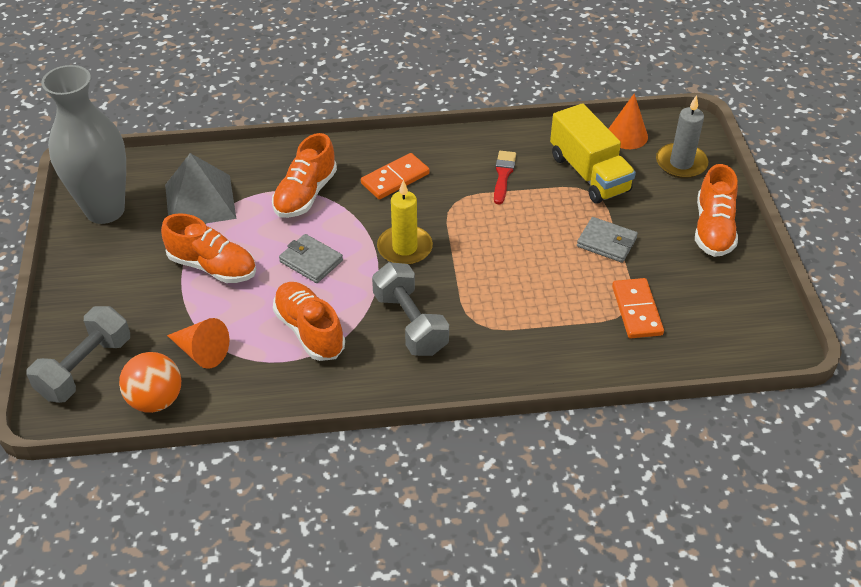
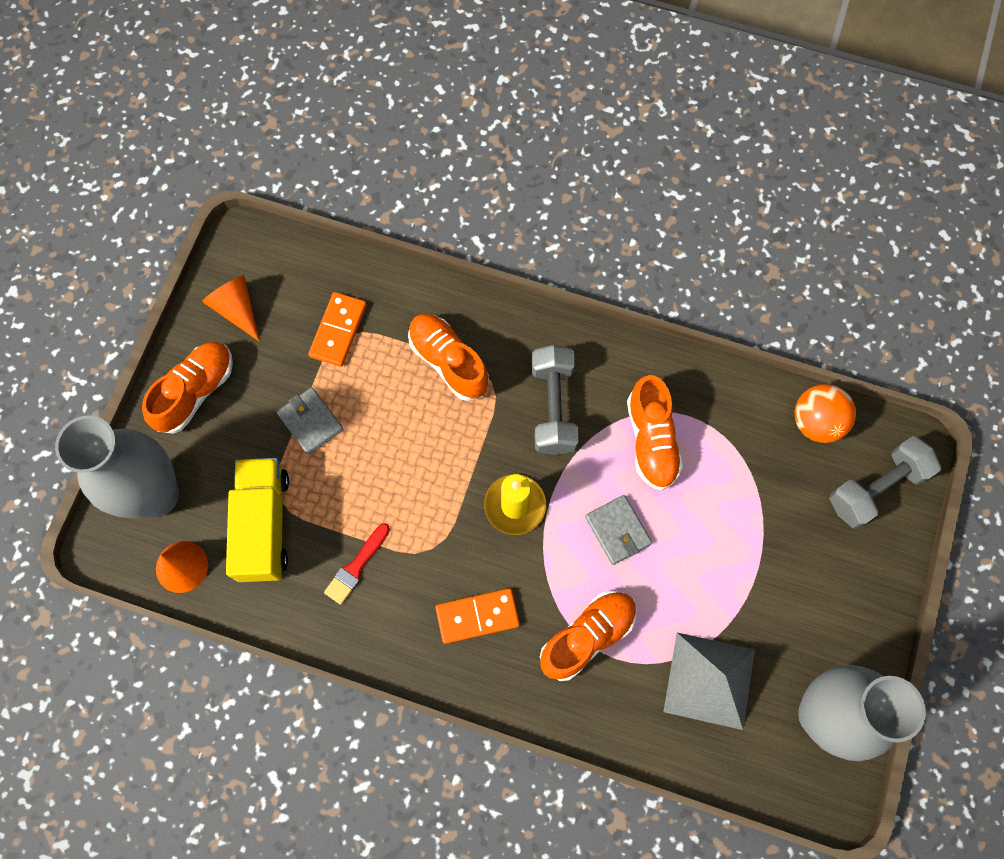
camera: 155 degrees left, 25 degrees up
(201, 352) = (761, 459): orange cone -> orange cone (237, 309)
(212, 266) = (722, 568): orange shoe -> orange shoe (448, 362)
(681, 163) = (156, 495): grey candle -> grey vase

